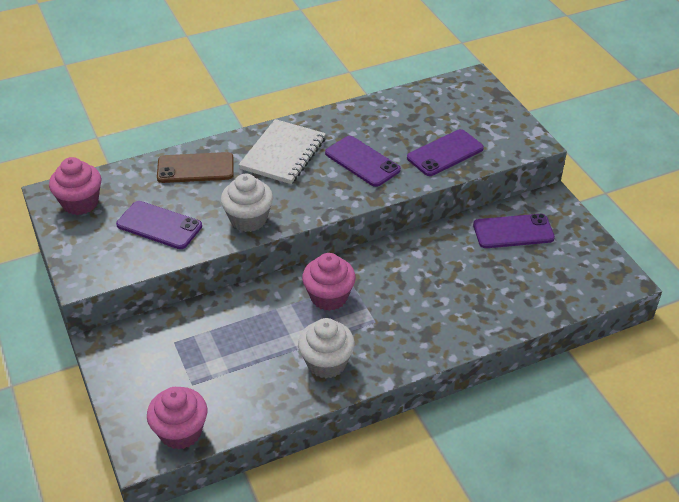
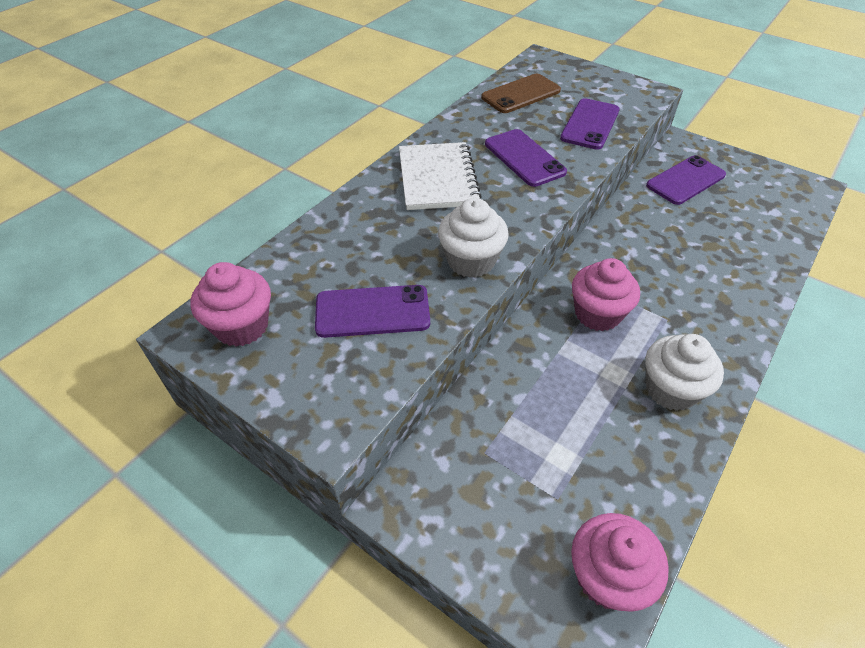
camera: 30 degrees left, 5 degrees up
(195, 168) = (354, 228): brown phone -> brown phone (521, 94)
(362, 161) = (524, 158): purple phone -> purple phone turned 45 degrees clockwise

